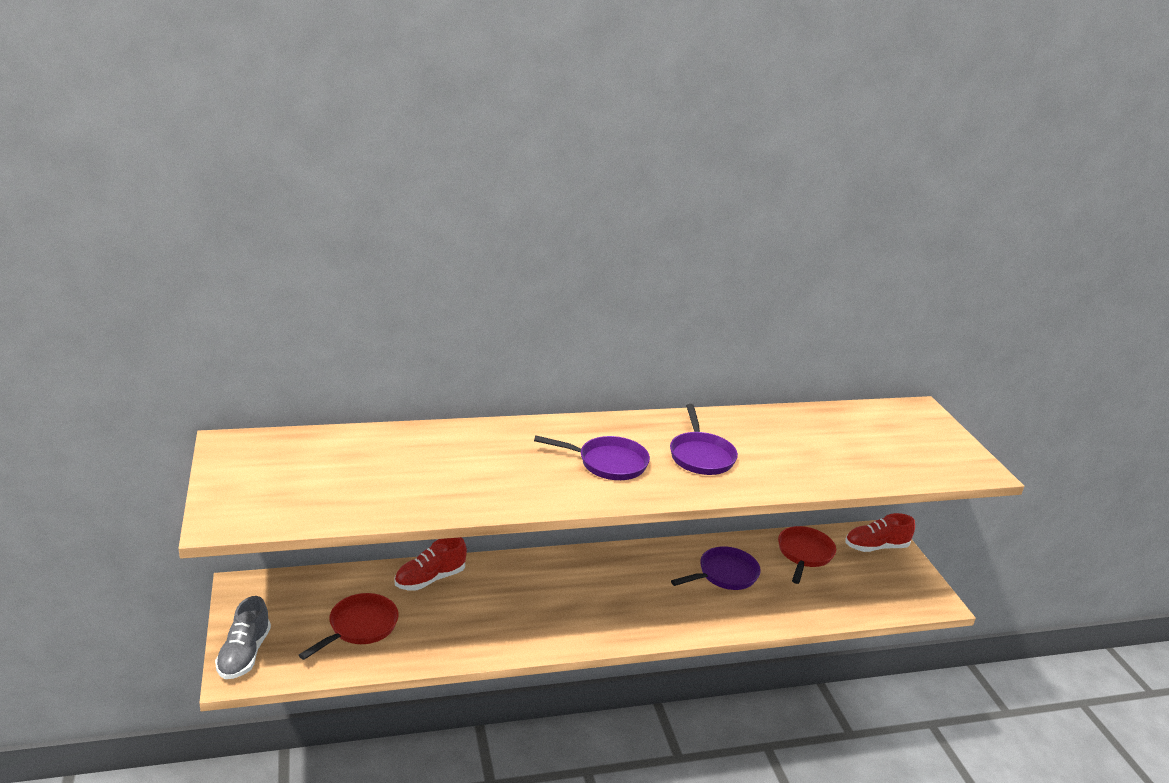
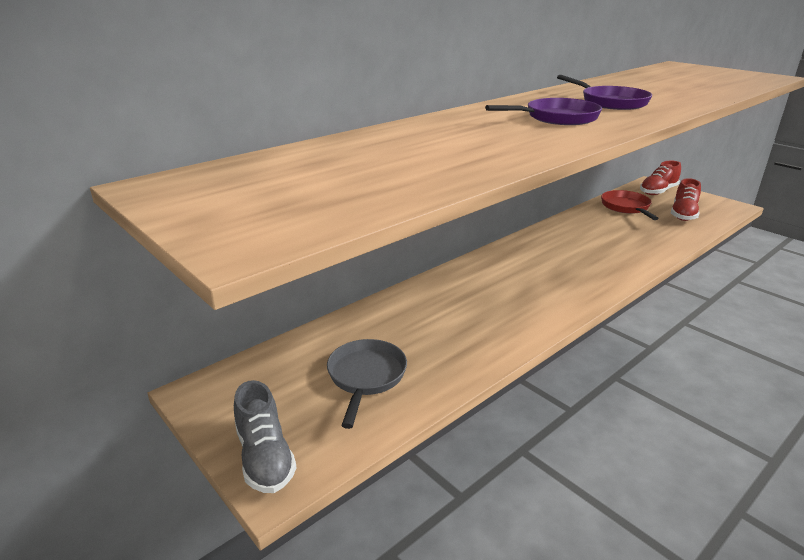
camera: 25 degrees left, 0 degrees up
(360, 627) = (366, 377): red pan -> grey pan
(430, 579) = (387, 314): red shoe -> red shoe (683, 214)
(724, 574) = (598, 234): purple pan -> none

